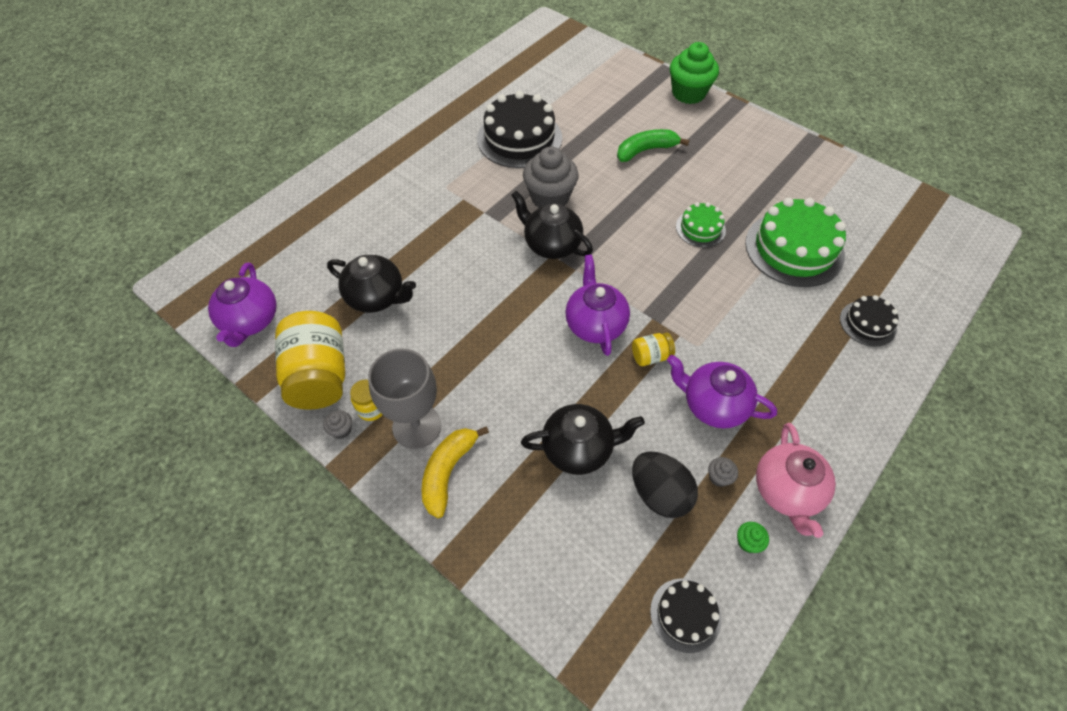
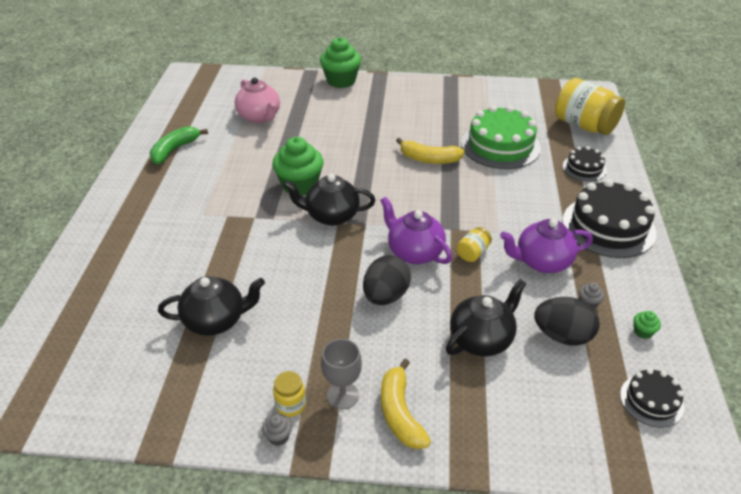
camera: 35 degrees left, 15 degrees down
(250, 321) = (104, 401): purple teapot -> none
(319, 375) = (217, 407): yellow jar -> yellow jar (584, 125)
(417, 426) = (343, 395): grey goblet -> grey goblet, size x0.65
(519, 138) = (236, 156): black cake -> black cake (608, 226)
(530, 354) = (385, 296): none -> black egg
(550, 197) = (300, 185): grey cupcake -> green cupcake
(646, 150) = (344, 127): green banana -> green banana (174, 150)
(700, 228) = (429, 159): green cake -> yellow banana
(786, 491) = (634, 288): pink teapot -> pink teapot (259, 117)

